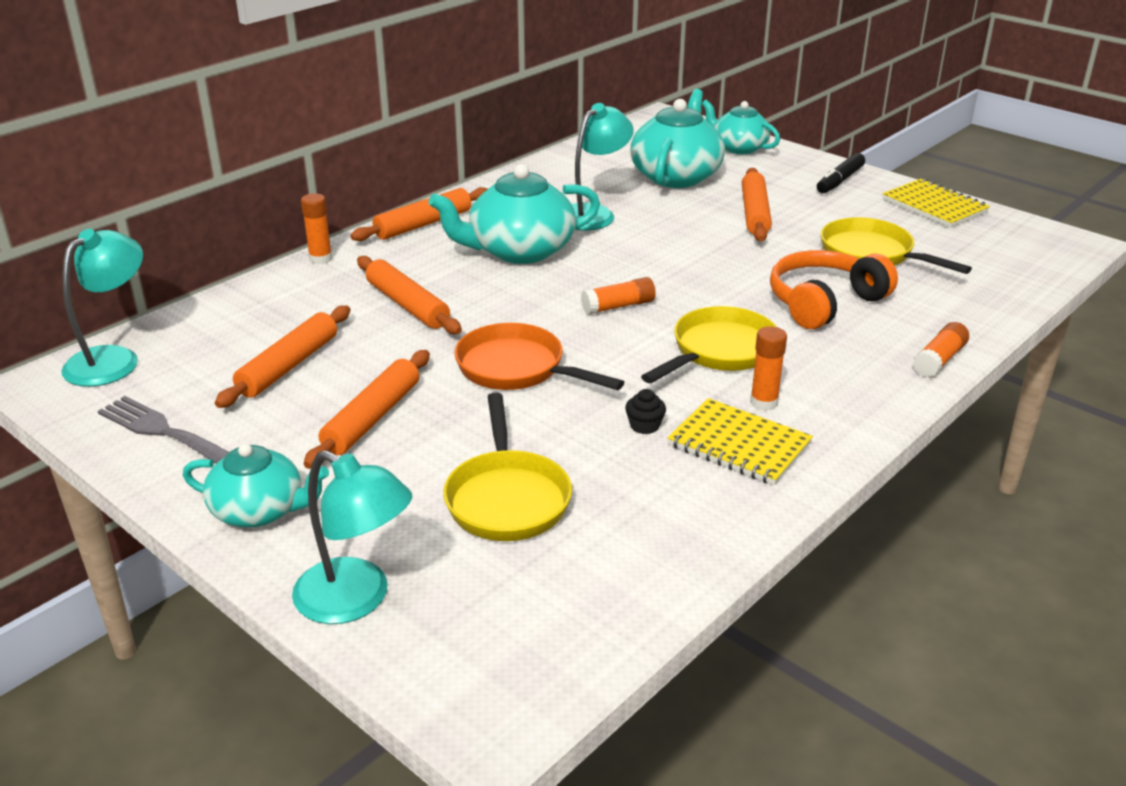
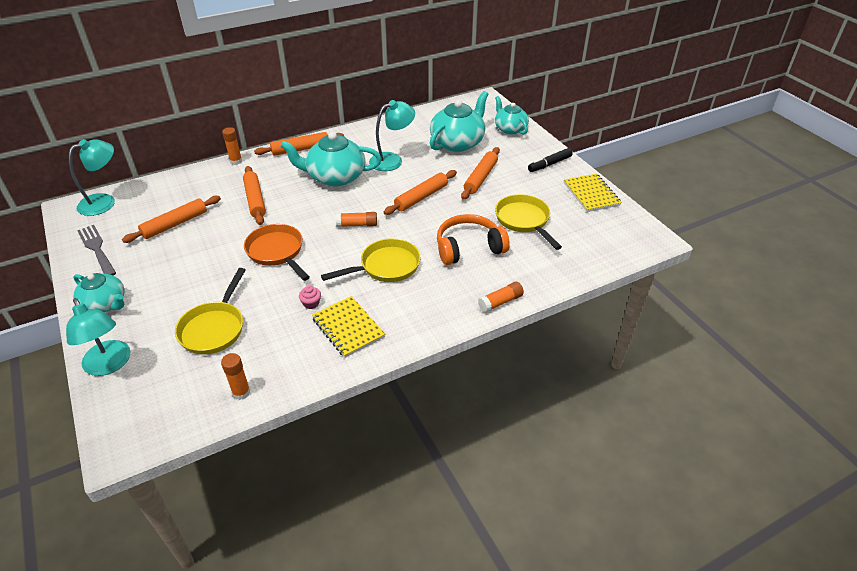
camera: 20 degrees right, 10 degrees up
(372, 418) = (189, 264): orange rolling pin -> orange rolling pin (421, 197)
(644, 426) = (311, 303): black cupcake -> pink cupcake
(764, 402) = (382, 305): orange glue stick -> orange glue stick (241, 392)

